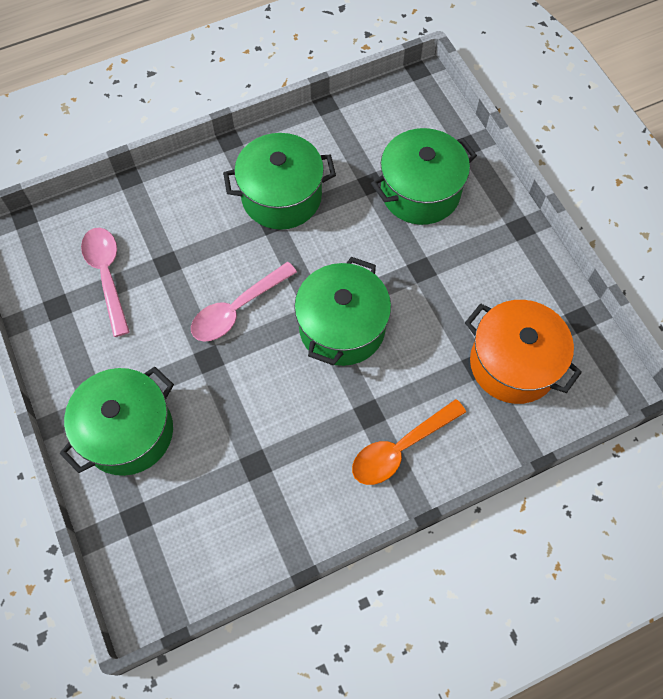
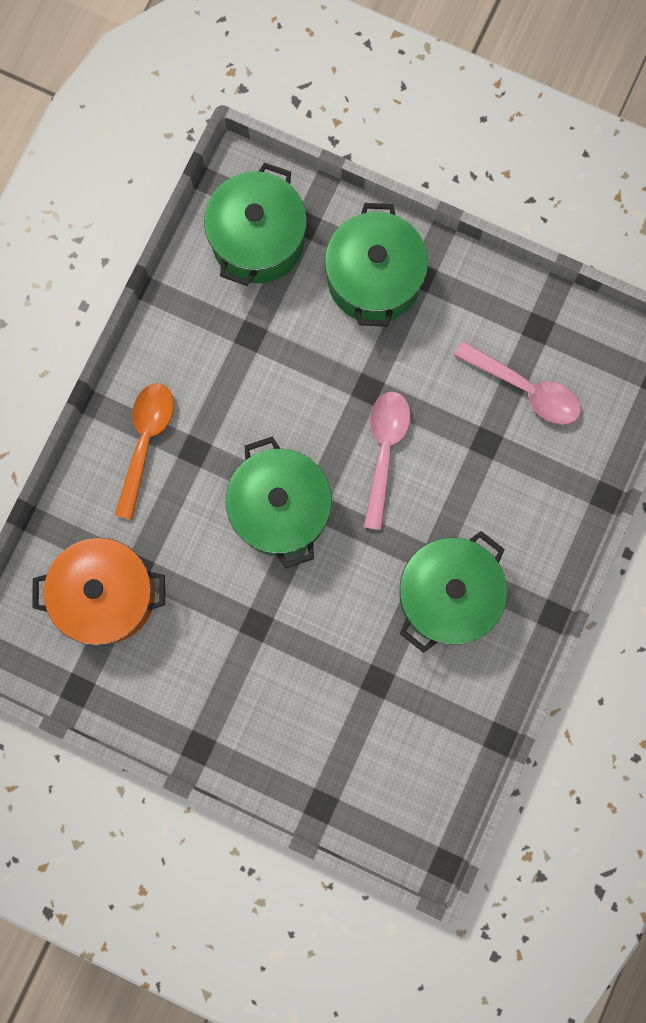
camera: 140 degrees right, 15 degrees up
(420, 192) = (323, 709): green pot -> green pot (258, 240)

